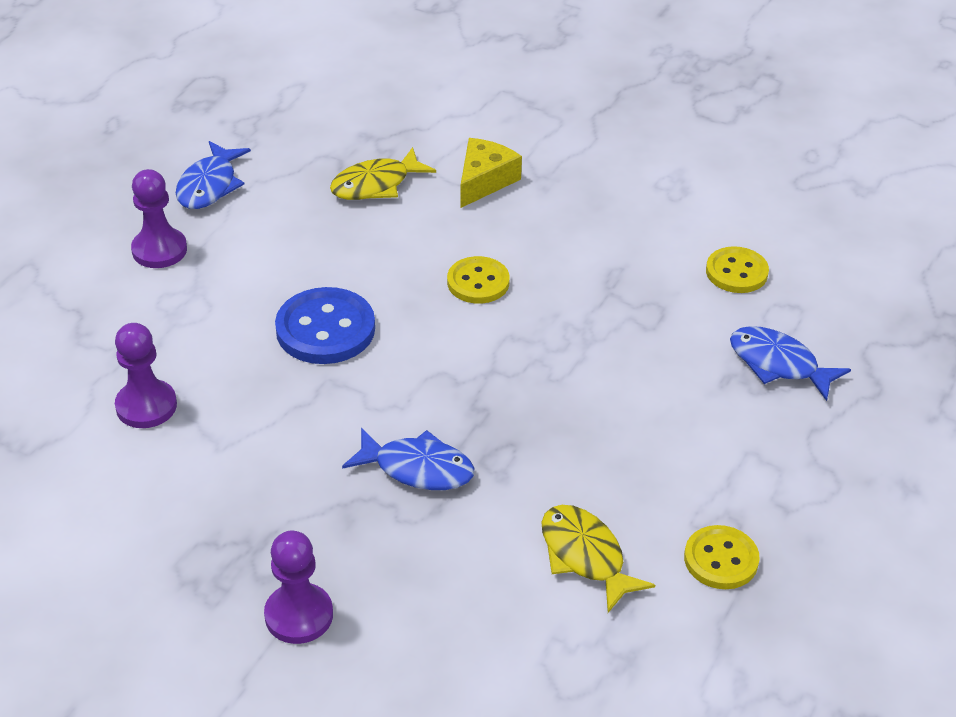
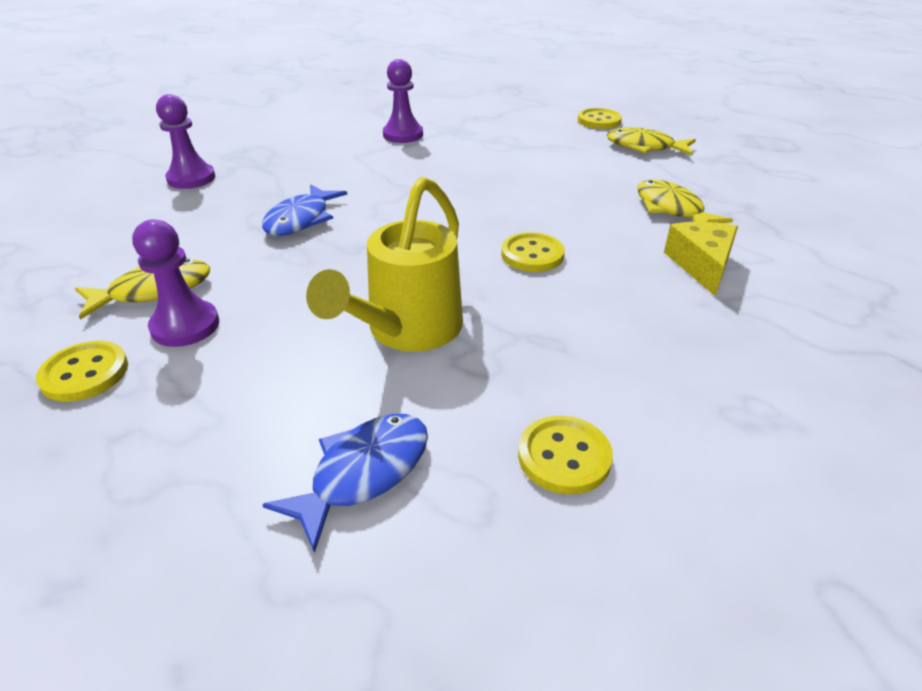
camera: 95 degrees right, 5 degrees down
(112, 215) = (599, 121): none -> yellow button
(159, 250) = (562, 134): purple pawn -> purple pawn (185, 326)
(209, 185) = (644, 147): blue fish -> yellow fish
(325, 329) = (471, 187): blue button -> none
(484, 181) = (701, 265): yellow cheese -> yellow cheese turned 120 degrees counterclockwise
(616, 357) = (407, 331): none -> yellow watering can

